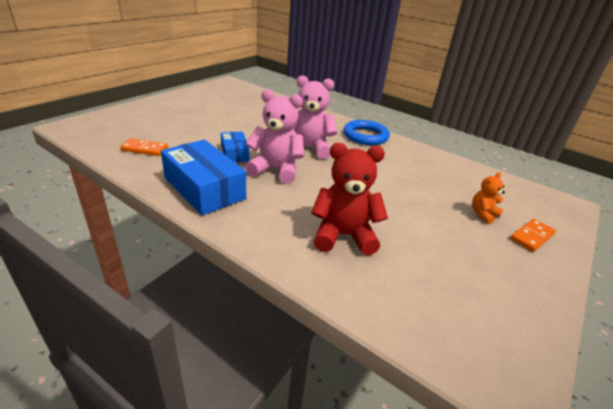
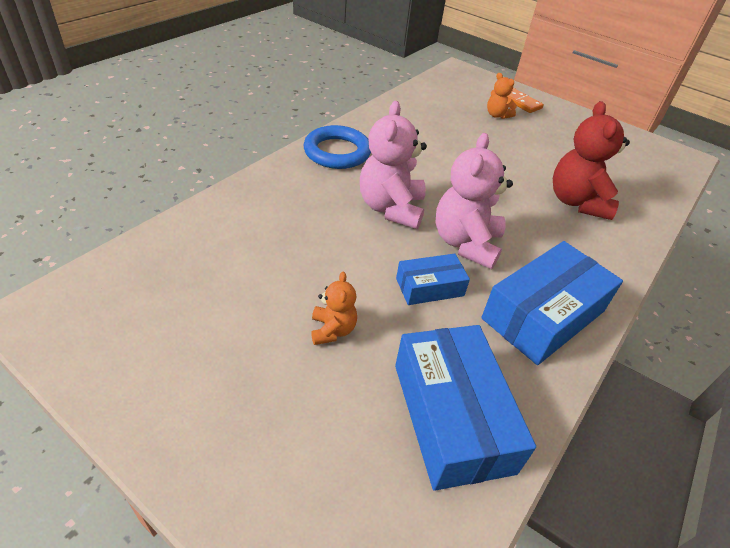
camera: 90 degrees left, 10 degrees up
(145, 149) = (452, 416): orange domino -> blue box
(208, 127) = (332, 330): none -> orange teddy bear

